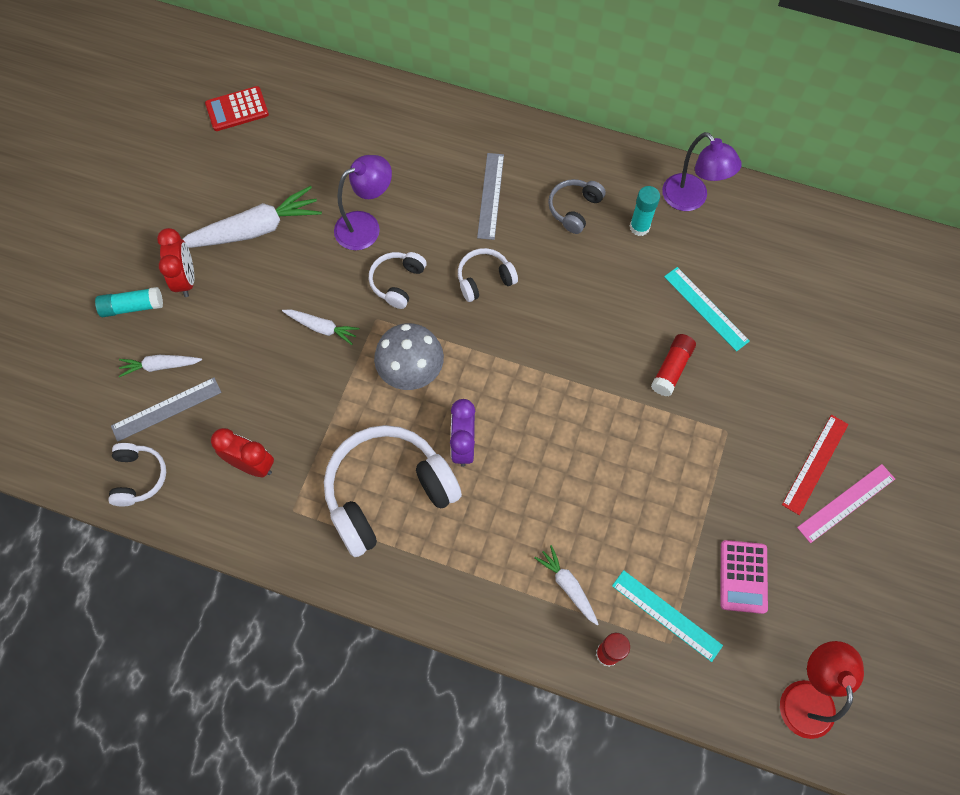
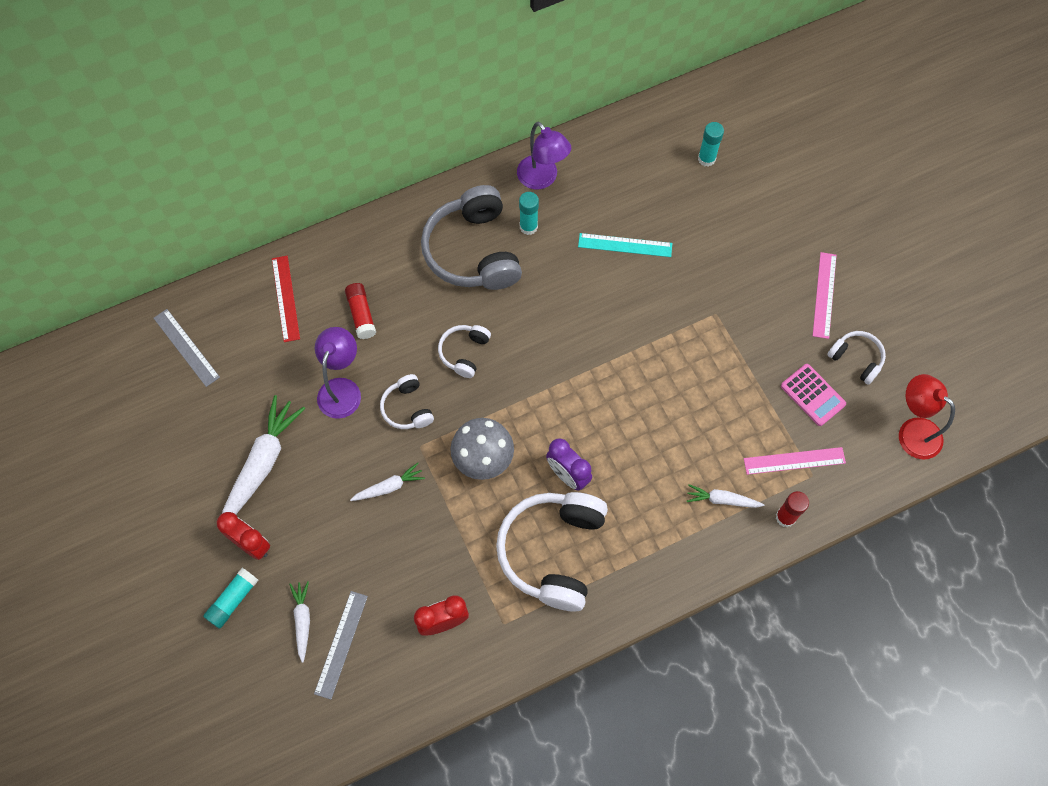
camera: 45 degrees left, 0 degrees up
(139, 477) = (374, 707): white headphones -> white headphones (856, 359)
(160, 366) = (302, 620): white carrot -> white carrot turned 135 degrees clockwise
(237, 109) = (148, 389): red calculator -> none
(490, 195) = (406, 291): grey ruler -> grey ruler (186, 347)
(574, 209) = (473, 251): grey headphones -> grey headphones, size x2.03
(666, 615) = (794, 460): turquoise ruler -> pink ruler
(671, 369) = (644, 304): red glue stick -> red glue stick (361, 314)
(691, 199) = (542, 179): purple lamp -> purple lamp turned 45 degrees clockwise
(815, 464) = (785, 287): red ruler -> red ruler (286, 298)
(855, 299) = (706, 159): none -> turquoise glue stick

